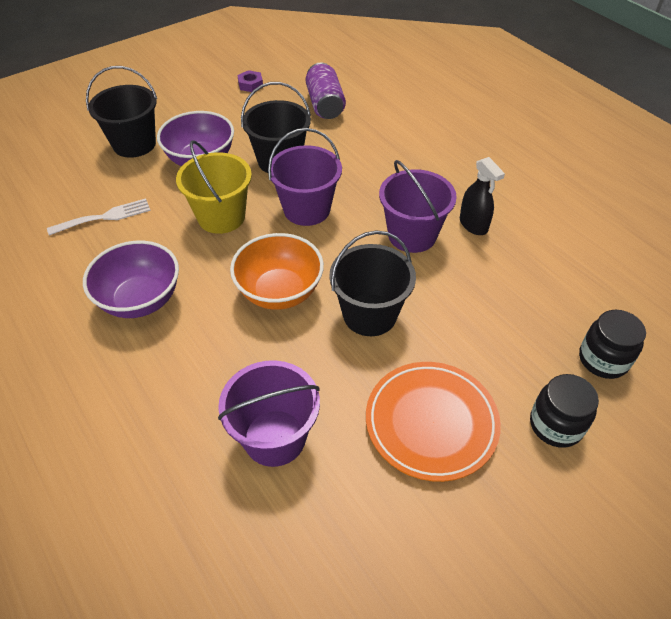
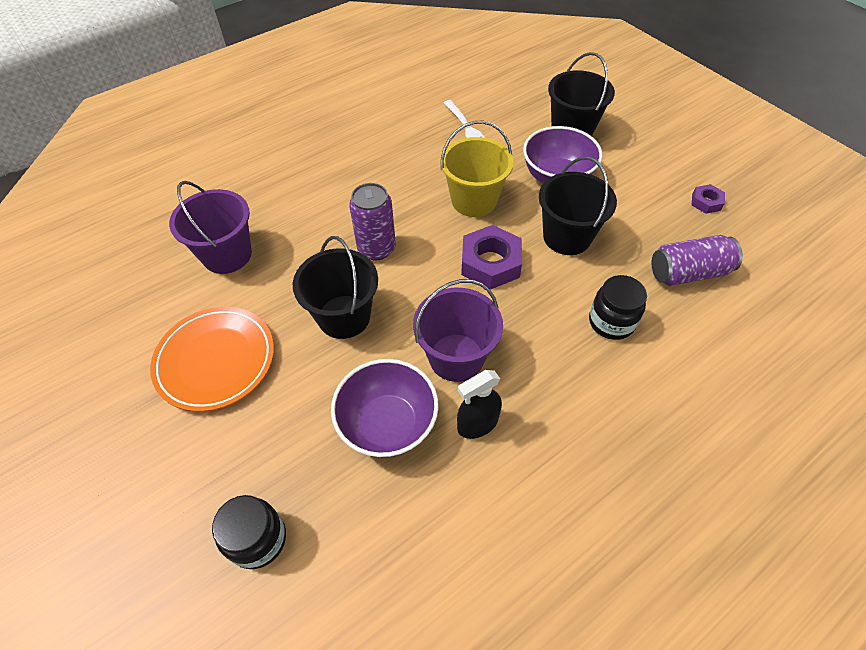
camera: 90 degrees right, 5 degrees up
(140, 300) = (372, 164): purple bowl -> purple bowl (388, 424)
(279, 292) = (376, 248): orange bowl -> purple can
(307, 209) = (490, 263): purple bucket -> purple nut
(555, 425) = (189, 469): black jar -> black jar (611, 322)

